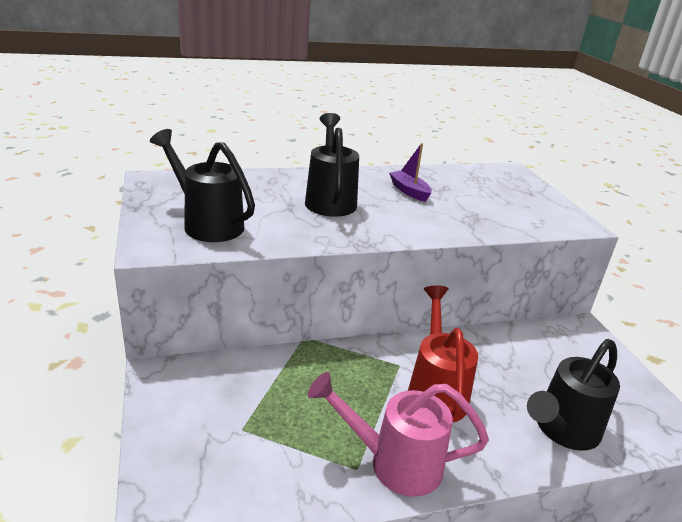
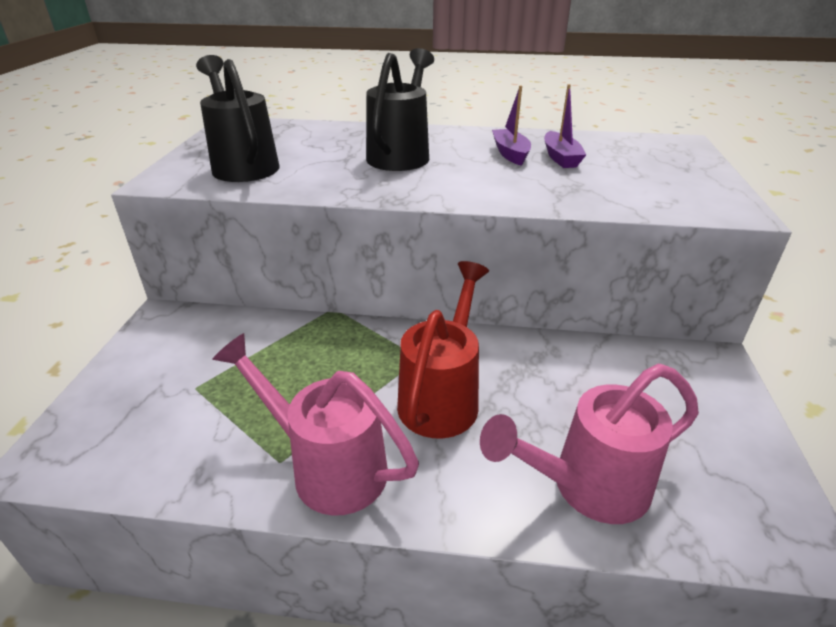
camera: 25 degrees right, 5 degrees up
(446, 192) = (560, 158): none -> purple boat
(562, 430) = (587, 487): black watering can -> pink watering can

